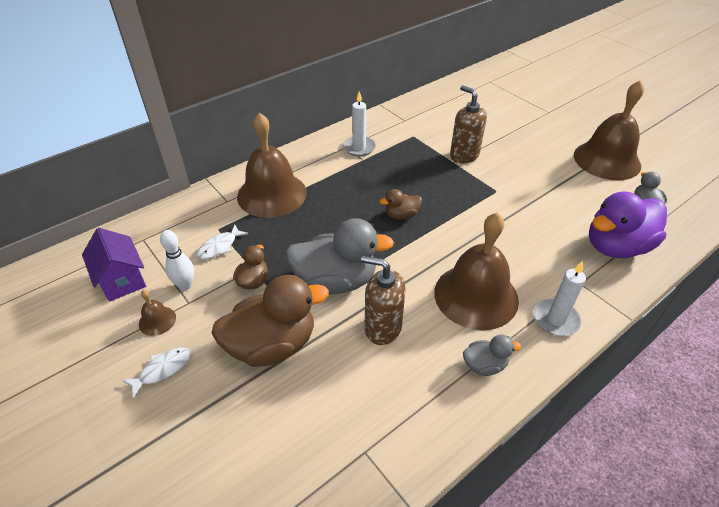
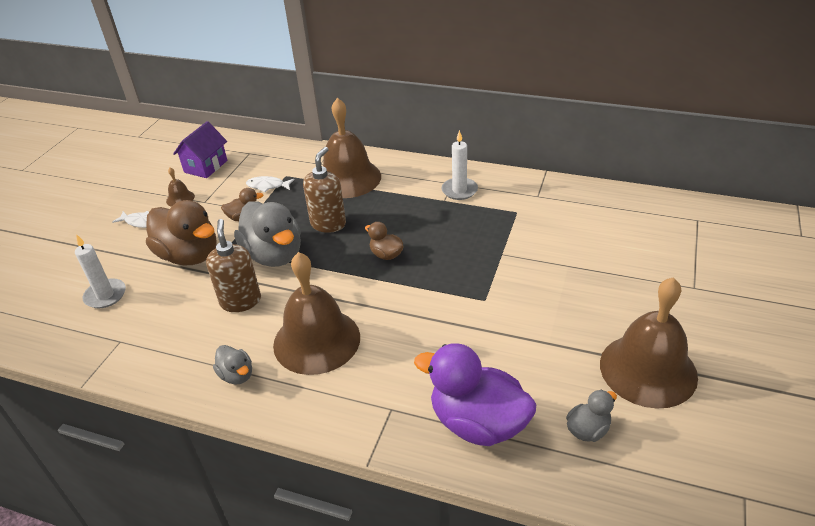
camera: 60 degrees right, 5 degrees down
(185, 285) = (219, 192): white bowling pin -> none
(464, 155) = (522, 256): brown soap dispenser -> brown soap dispenser (328, 224)
(556, 319) = (324, 405): white candle -> white candle (105, 295)

